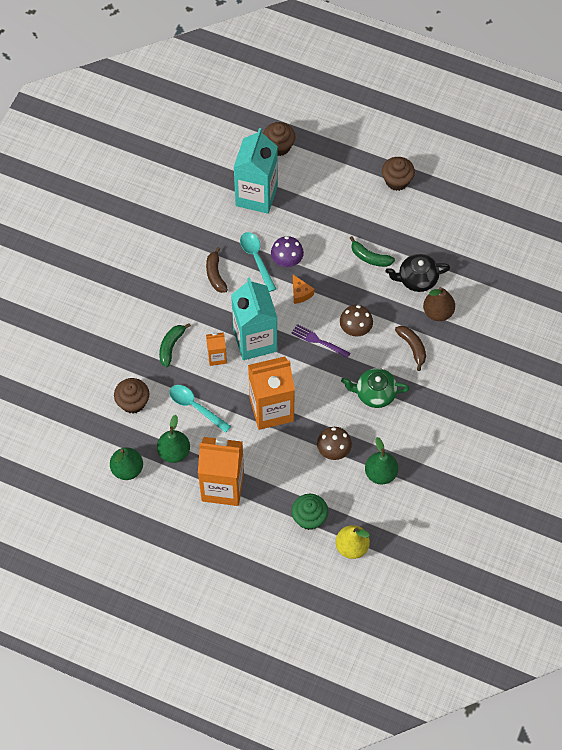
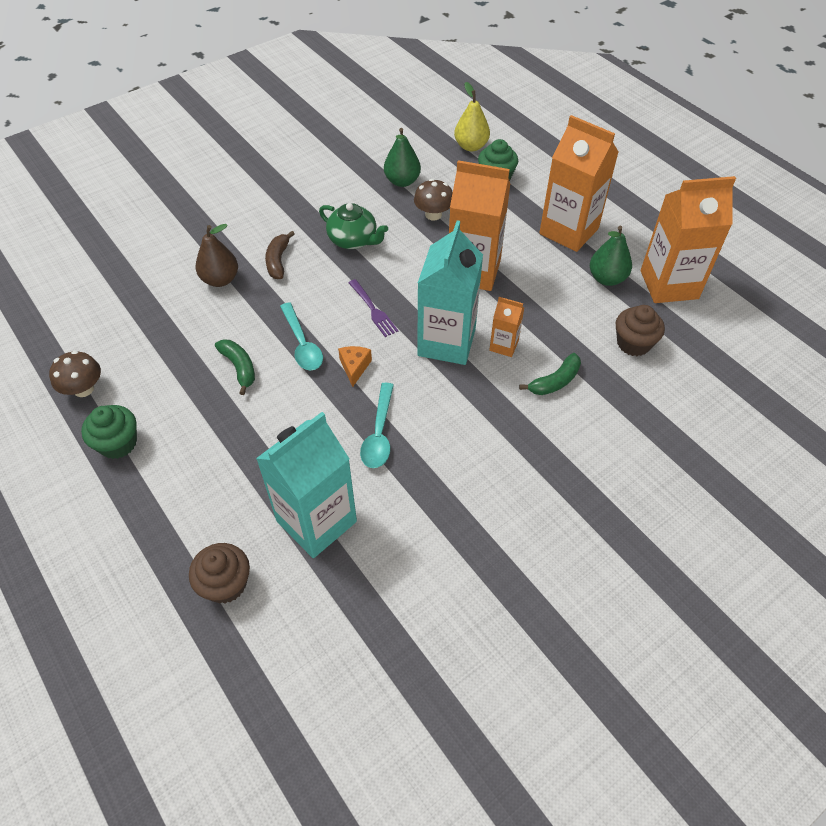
camera: 150 degrees left, 10 degrees down
(127, 469) = (669, 285): green pear -> orange carton
(195, 407) = (559, 308): turquoise spoon -> turquoise spoon (302, 344)
(215, 274) = (446, 440): brown banana -> none
(287, 260) = (341, 413): purple mushroom -> none
(355, 328) = (322, 304): brown mushroom -> brown mushroom (83, 389)
(397, 181) = (118, 443): brown cupcake -> green cupcake
(417, 279) = (210, 320): black teapot -> none

